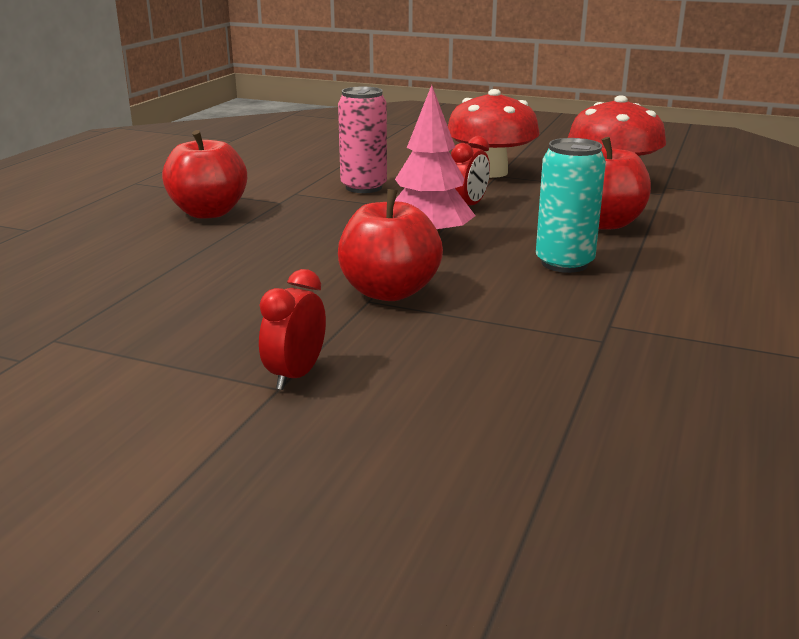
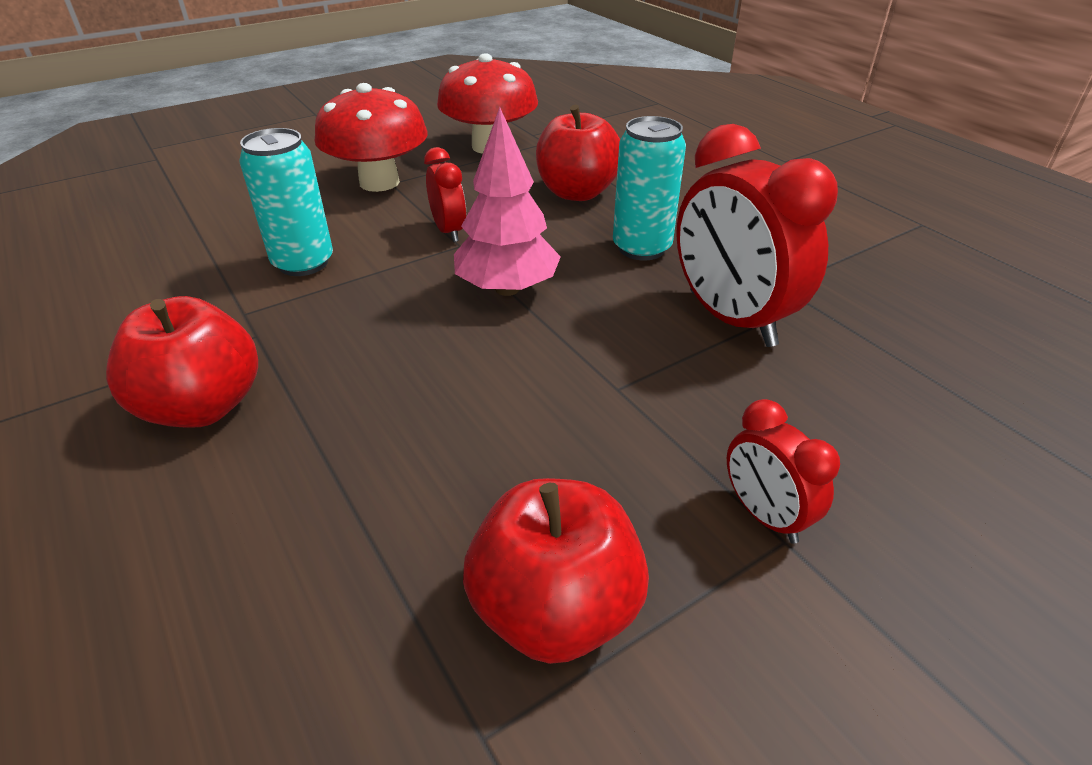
camera: 55 degrees left, 15 degrees up
(363, 187) = (303, 263): pink can -> turquoise can
(389, 292) = (610, 366): red apple -> red apple (555, 609)
(519, 316) = (730, 318): none -> red clock

